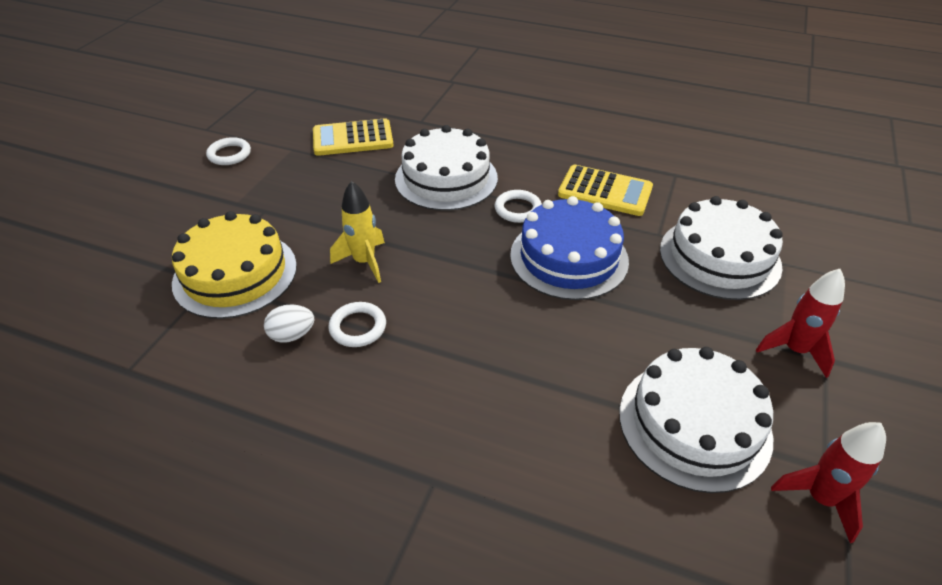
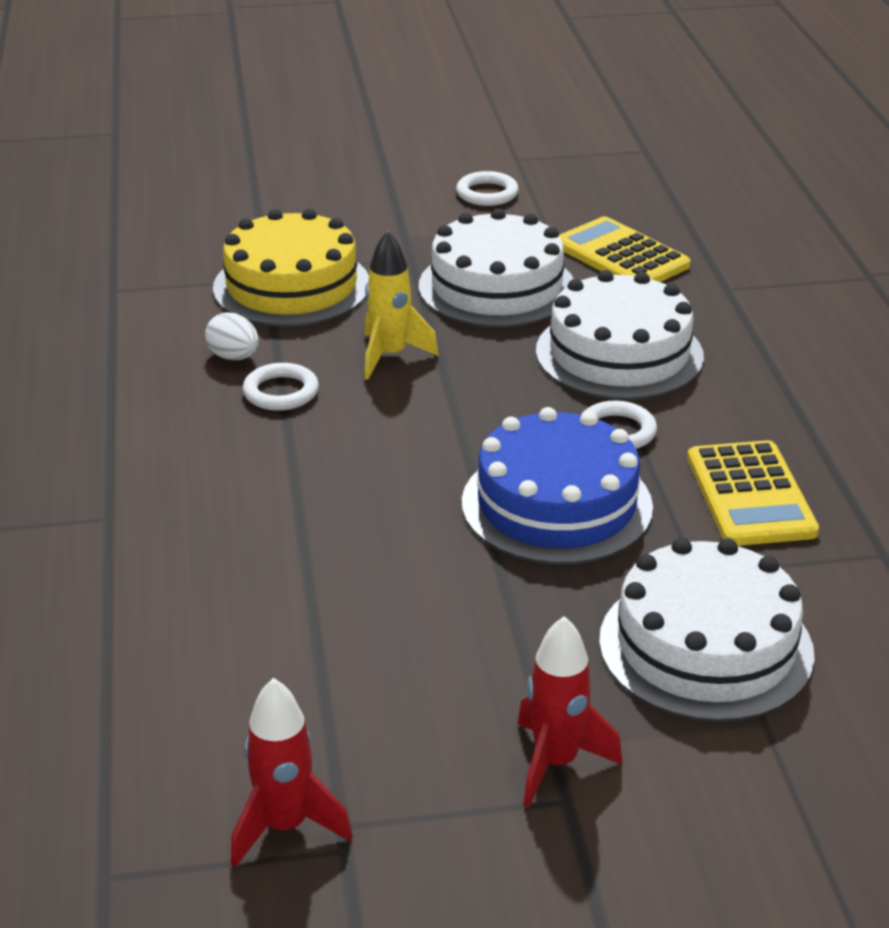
camera: 60 degrees right, 10 degrees down
(694, 424) = (331, 689): white cake -> white cake (496, 287)

